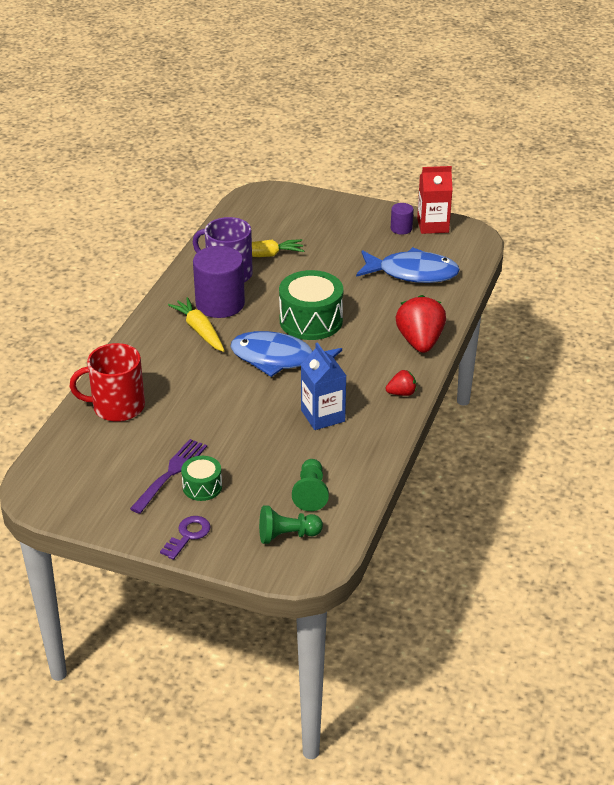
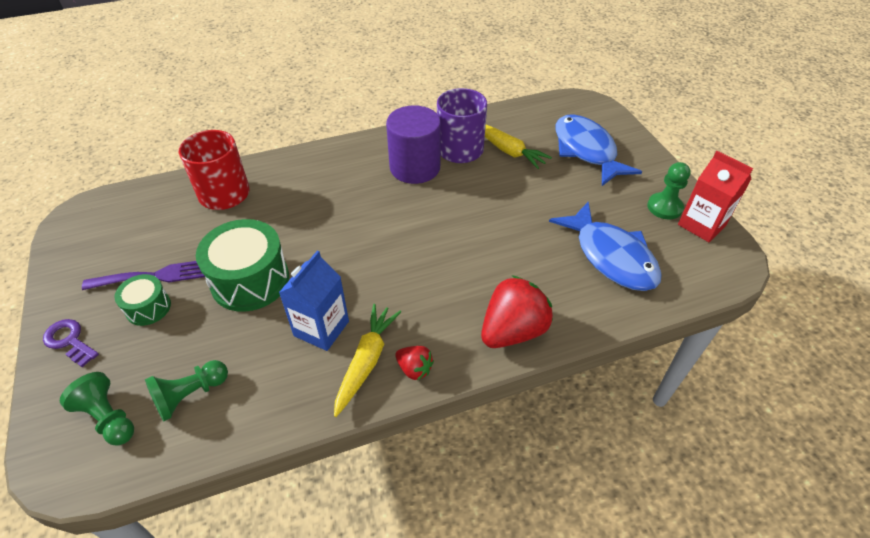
camera: 50 degrees right, 10 degrees up
(188, 535) = (69, 341): purple key -> purple key turned 135 degrees counterclockwise
(199, 330) = (367, 177): yellow carrot -> yellow carrot (366, 361)
(278, 359) = (377, 246): blue fish -> blue fish (586, 150)
(311, 320) = (455, 233): green drum -> green drum (250, 280)
(401, 229) = (664, 207): purple cylinder -> green pawn

